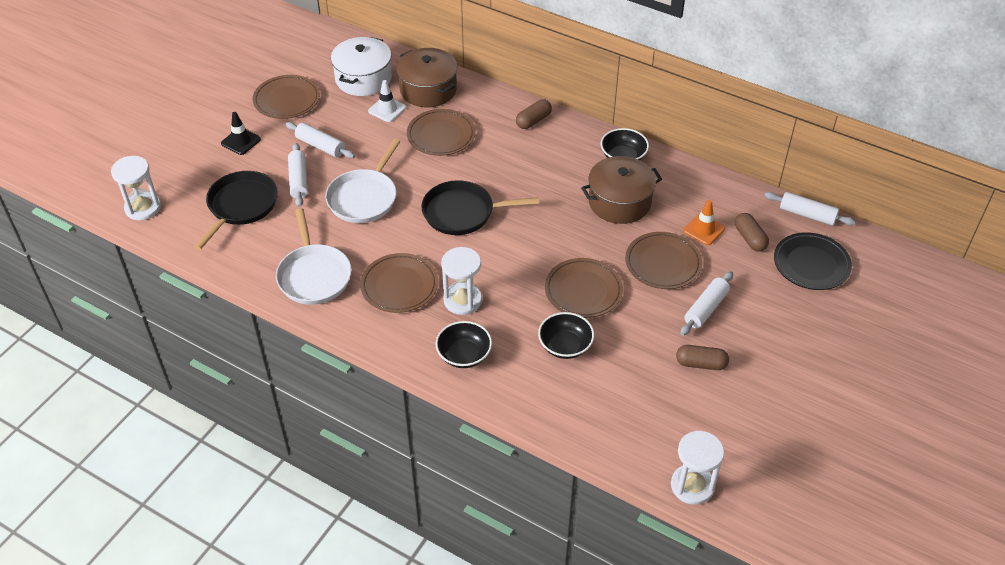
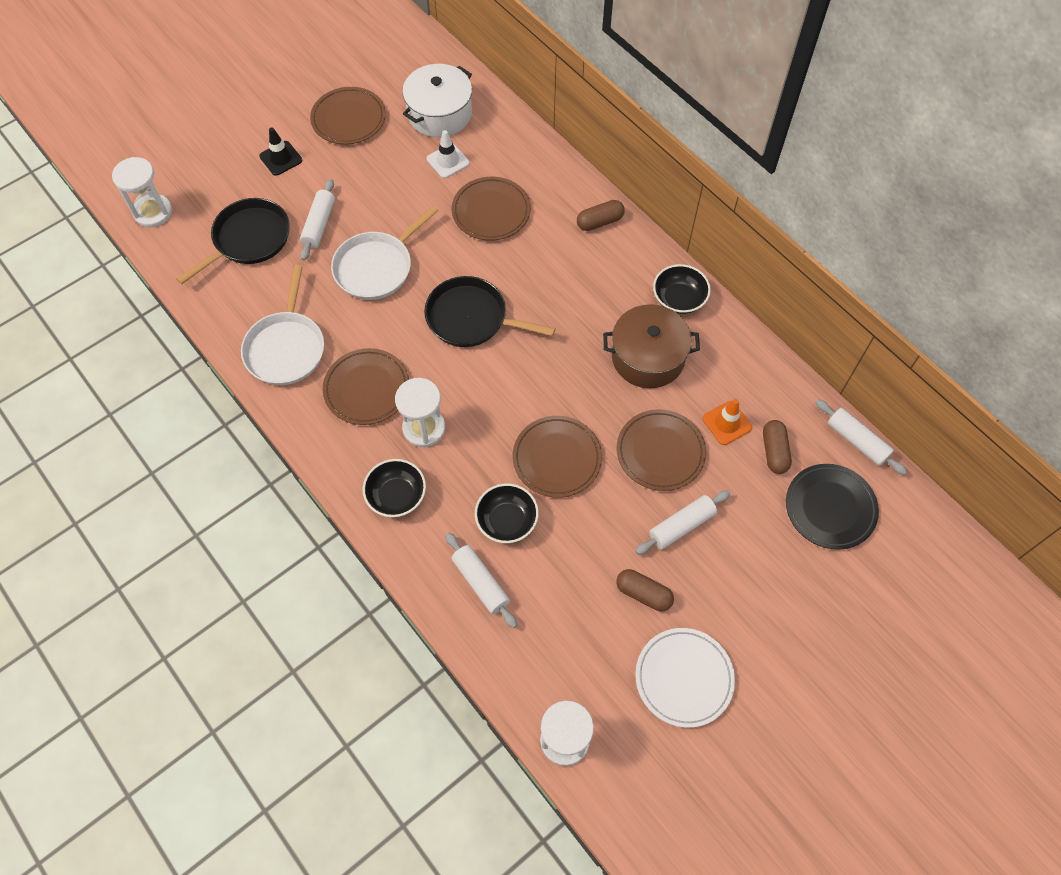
camera: 20 degrees right, 15 degrees up
(320, 146) = (359, 188): white rolling pin -> white rolling pin (481, 582)
(428, 89) = (502, 147): brown pot -> none
(763, 412) = (684, 678): none -> white plate

